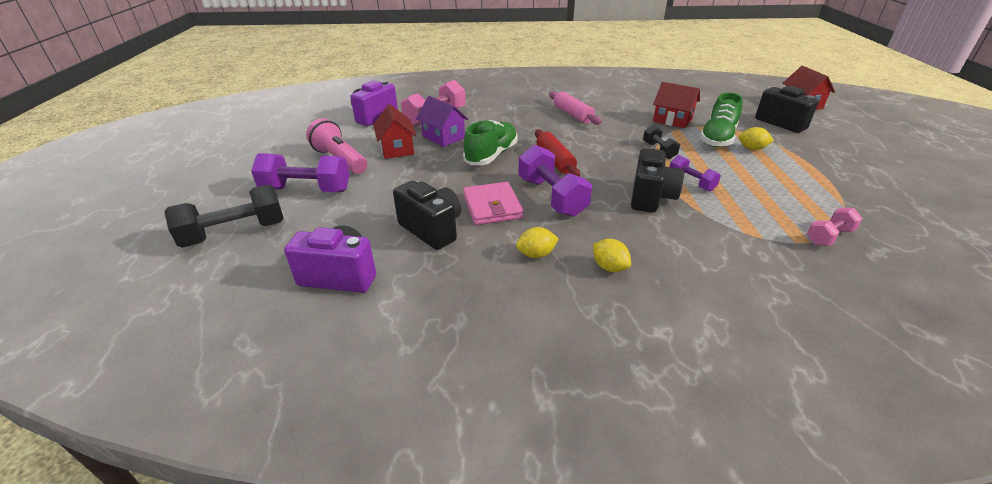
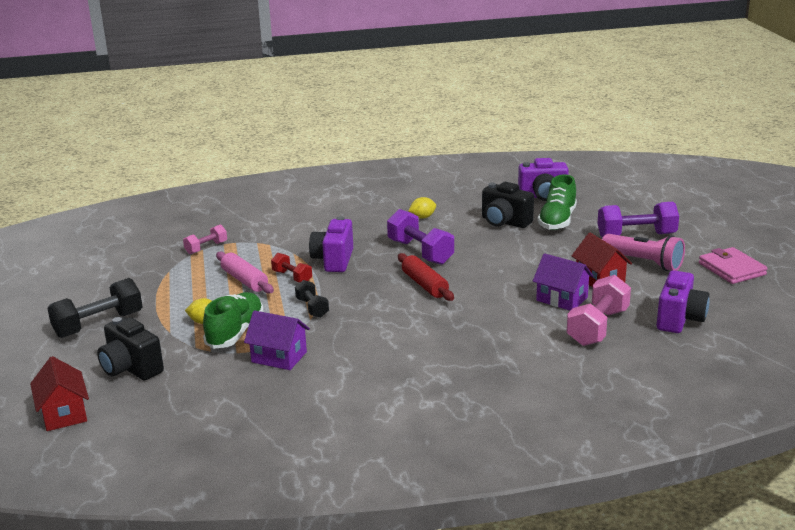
camera: 170 degrees right, 10 degrees down
(235, 233) = (644, 206): black dumbbell -> black dumbbell (98, 324)
(491, 155) = (493, 283): green shoe -> green shoe (557, 220)
(492, 207) = (467, 240): pink wallet -> pink wallet (731, 269)
(572, 114) = (415, 352): pink rolling pin -> pink rolling pin (244, 280)
(609, 267) = (372, 216): yellow lemon -> none
(651, 197) = (333, 260): black camera -> purple camera
(672, 120) = (279, 357): red house -> purple house
(691, 182) = (292, 277): purple dumbbell -> red dumbbell

